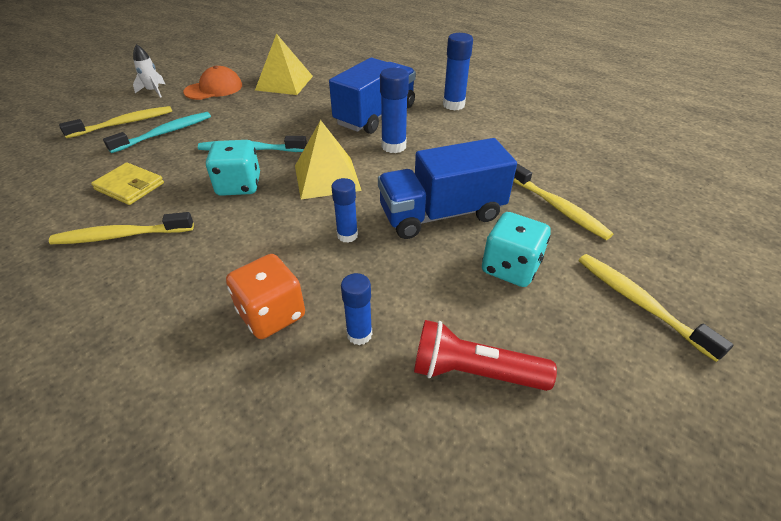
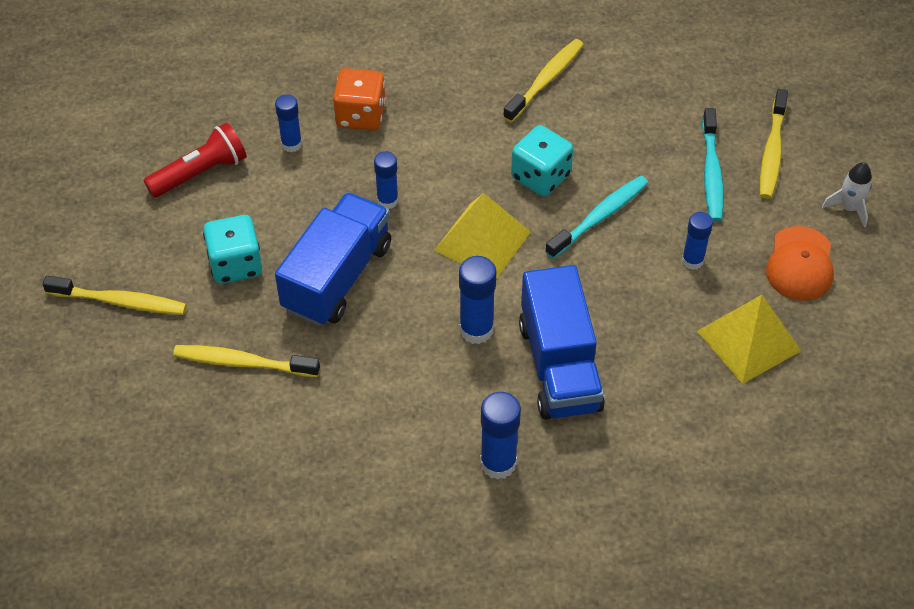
camera: 135 degrees right, 10 degrees up
(130, 186) = (622, 110): yellow wallet -> none
(249, 112) = (692, 261): none -> blue glue stick

